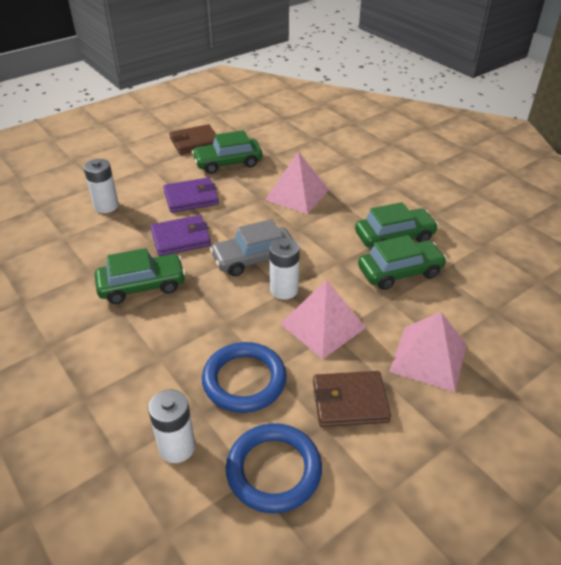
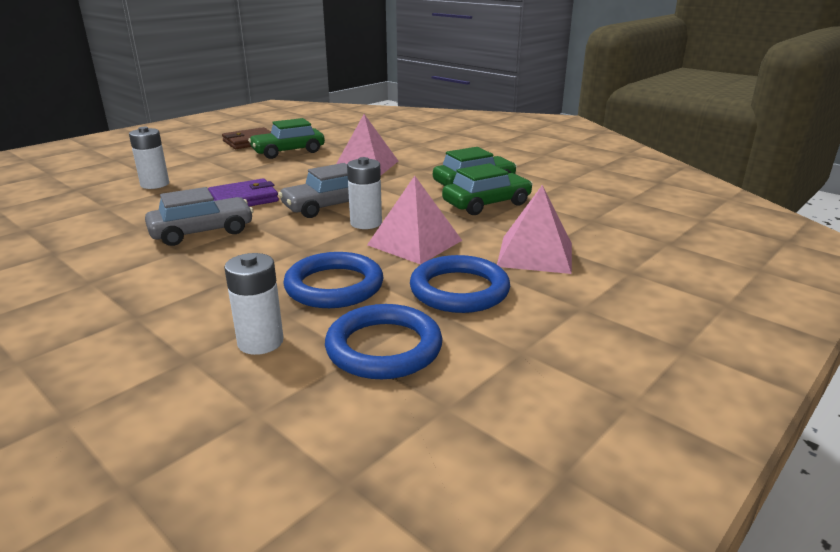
camera: 10 degrees left, 15 degrees down
(142, 285) = (202, 232): green car -> grey car
(191, 198) = (251, 174): purple wallet -> none
(350, 401) = (459, 290): brown wallet -> blue ring

